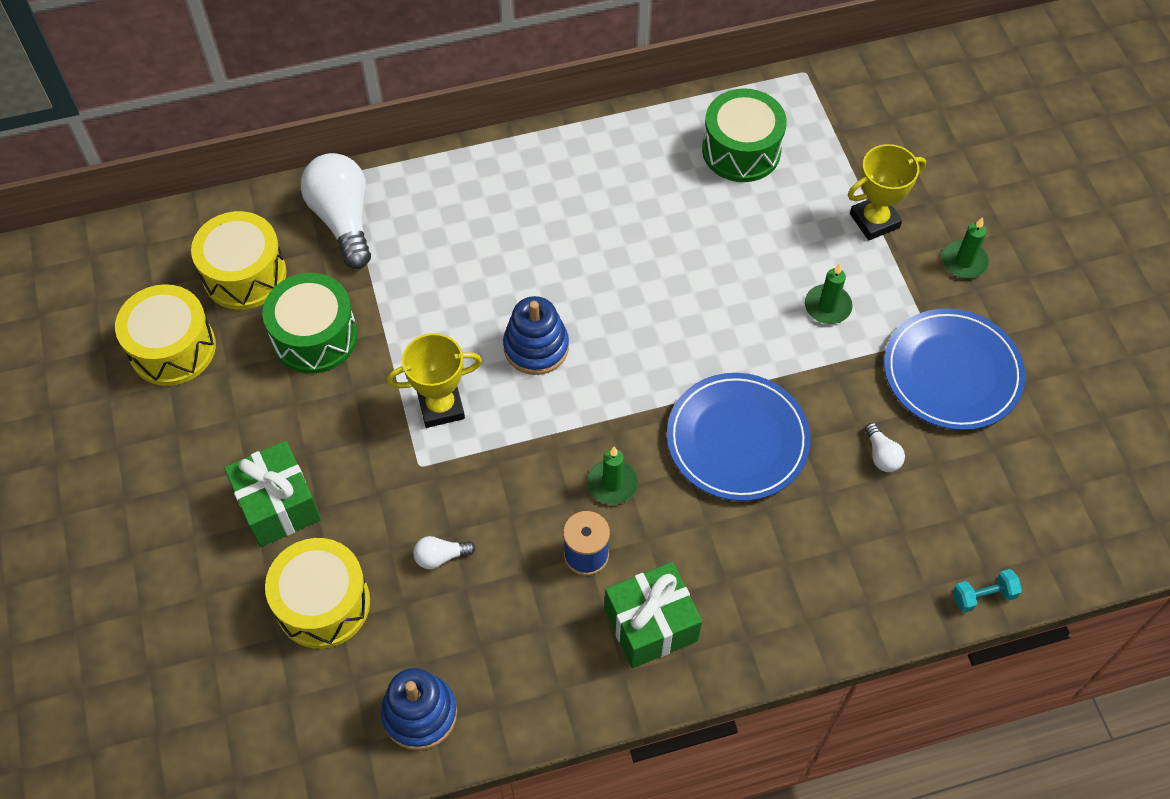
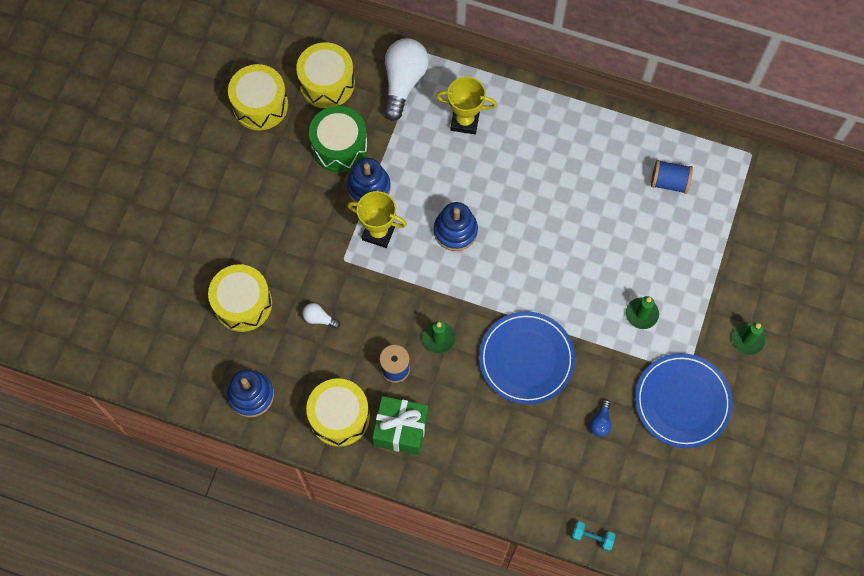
camera: 35 degrees right, 10 degrees up
(278, 505) = (256, 233): green gift -> none
(388, 362) = (369, 187): none -> blue stacking toy
(559, 662) = (339, 417): none -> yellow drum
(741, 150) = (669, 182): green drum -> blue spool
(874, 221) = (714, 279): yellow trophy -> yellow trophy (465, 121)
(881, 455) = (600, 422): white light bulb -> blue light bulb

